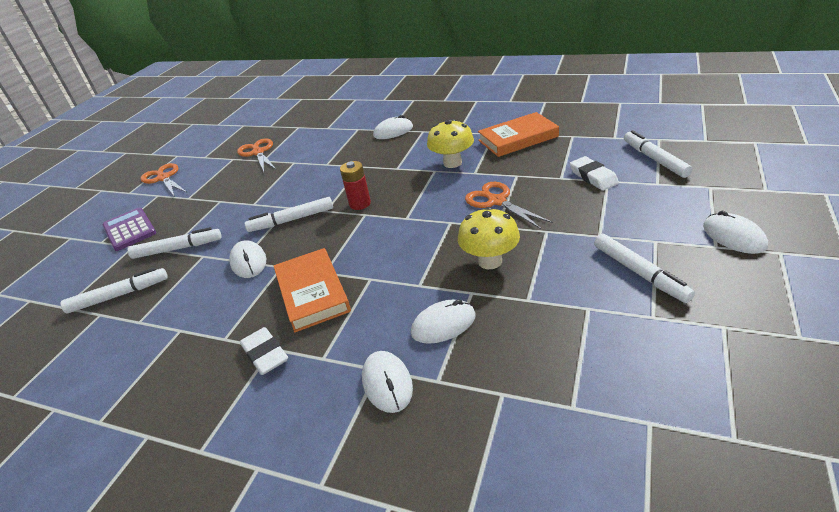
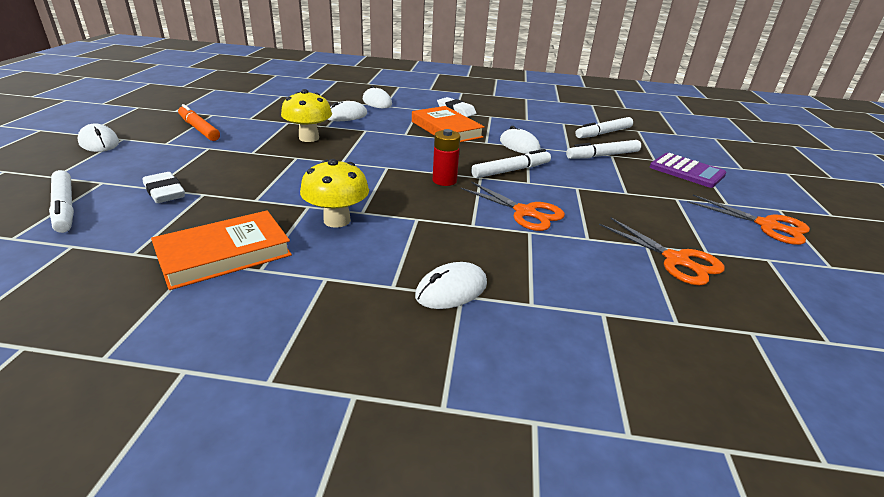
camera: 160 degrees right, 5 degrees down
(497, 201) = (289, 175): orange scissors -> orange scissors (525, 212)
(640, 273) = (199, 129): white marker -> orange marker

